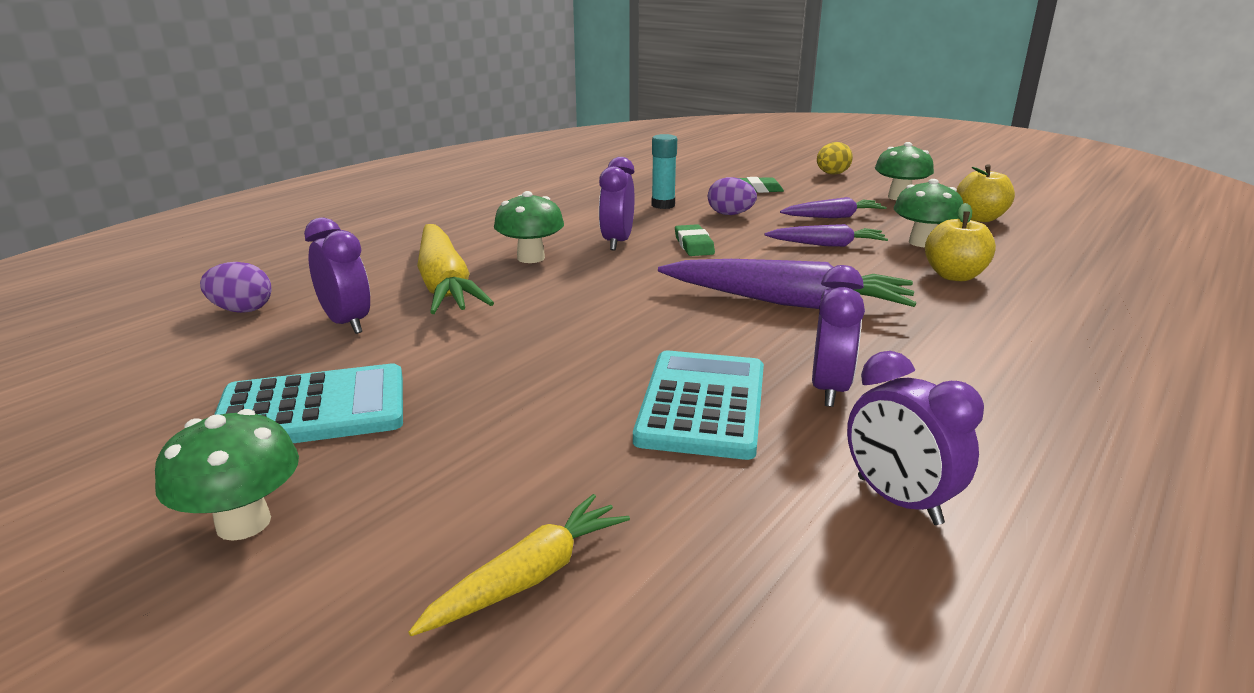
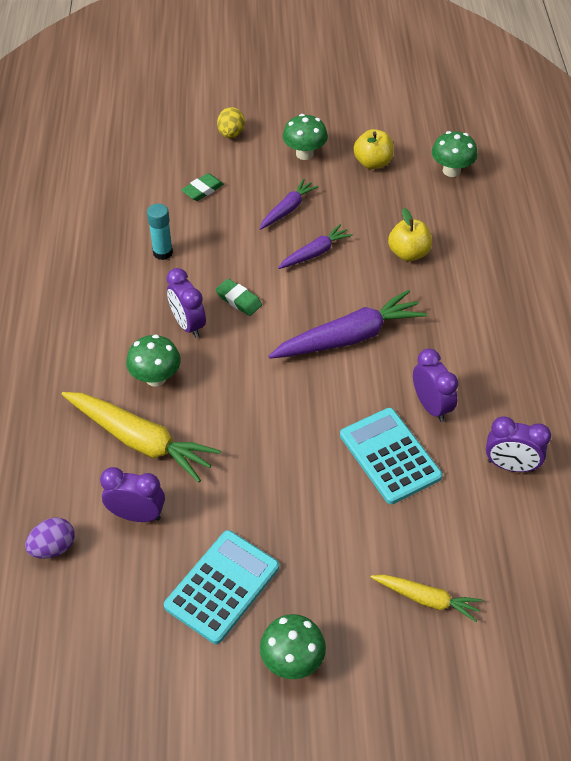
camera: 40 degrees left, 25 degrees up
(529, 577) = (426, 599): yellow carrot -> yellow carrot turned 105 degrees clockwise
(730, 214) = (221, 242): purple egg -> none
(922, 243) = (364, 218): green mushroom -> green mushroom (451, 171)

